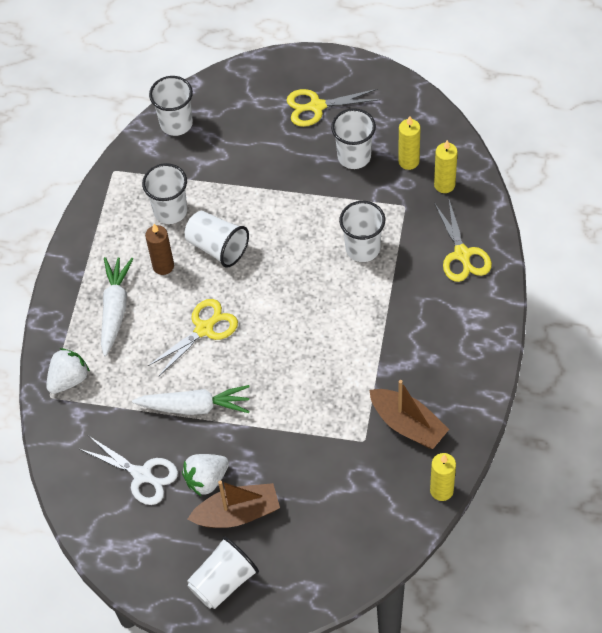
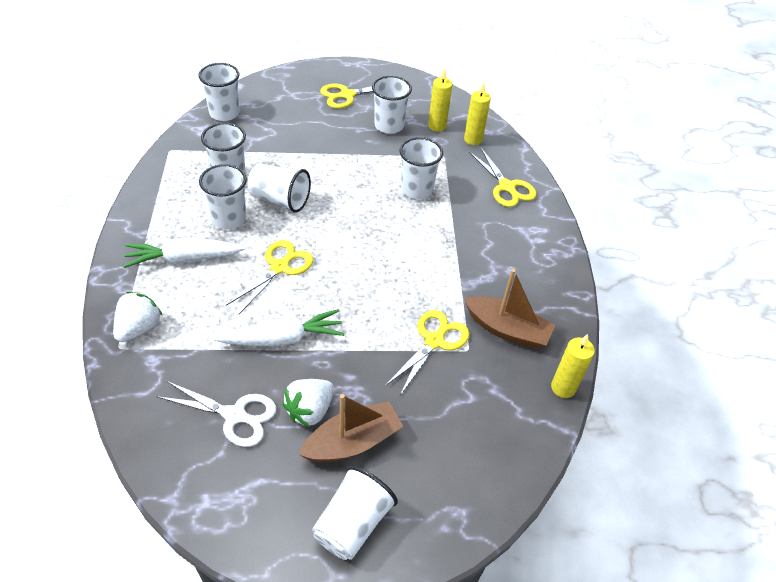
camera: 20 degrees left, 10 degrees down
(115, 309) = (184, 259): white carrot -> white carrot turned 90 degrees counterclockwise
(163, 266) = (229, 219): brown candle -> white cup
(334, 427) = (434, 341): none -> yellow scissors

